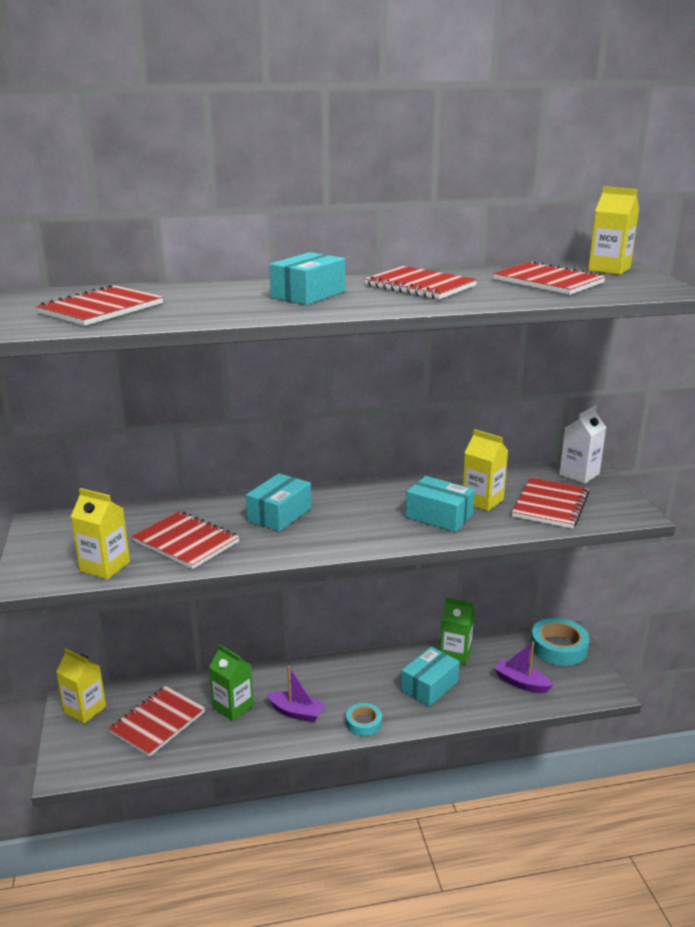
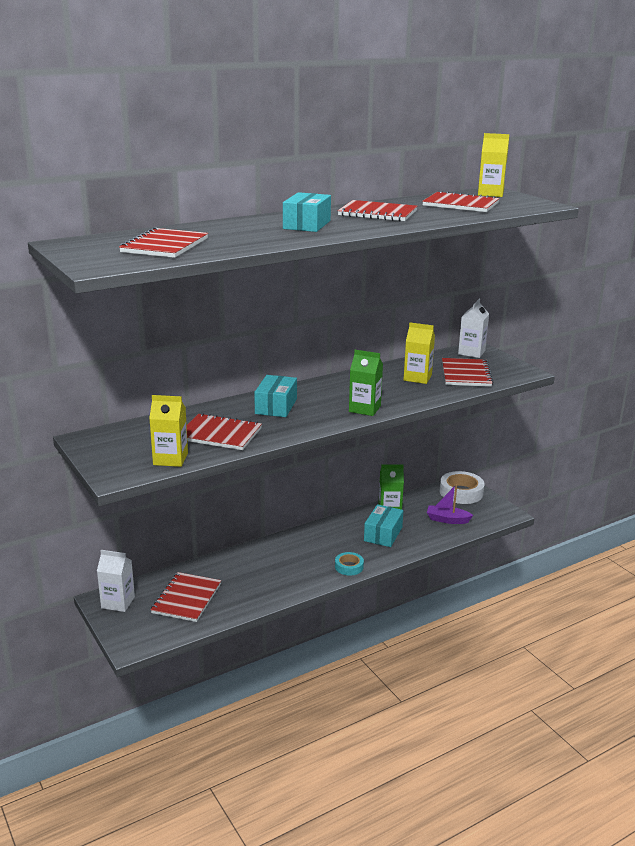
camera: 20 degrees left, 0 degrees up
(85, 710) = (118, 602): yellow carton -> white carton
(233, 707) = (241, 576): green carton -> green carton (364, 409)
(296, 713) = (294, 570): purple boat -> none
(439, 516) = (394, 391): turquoise box -> none
(558, 647) = (461, 492): turquoise tape -> white tape

